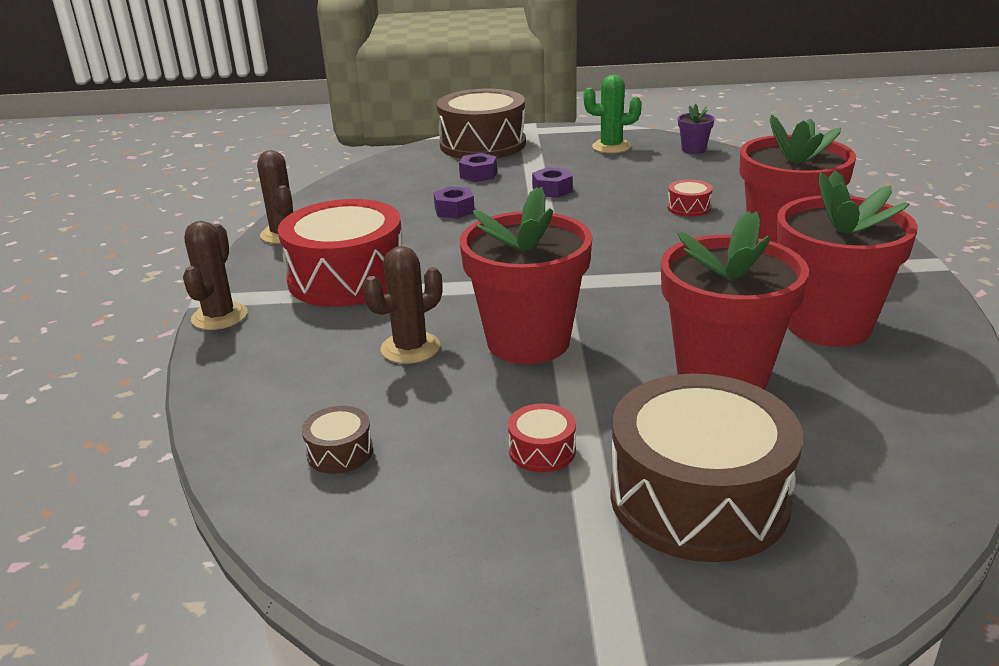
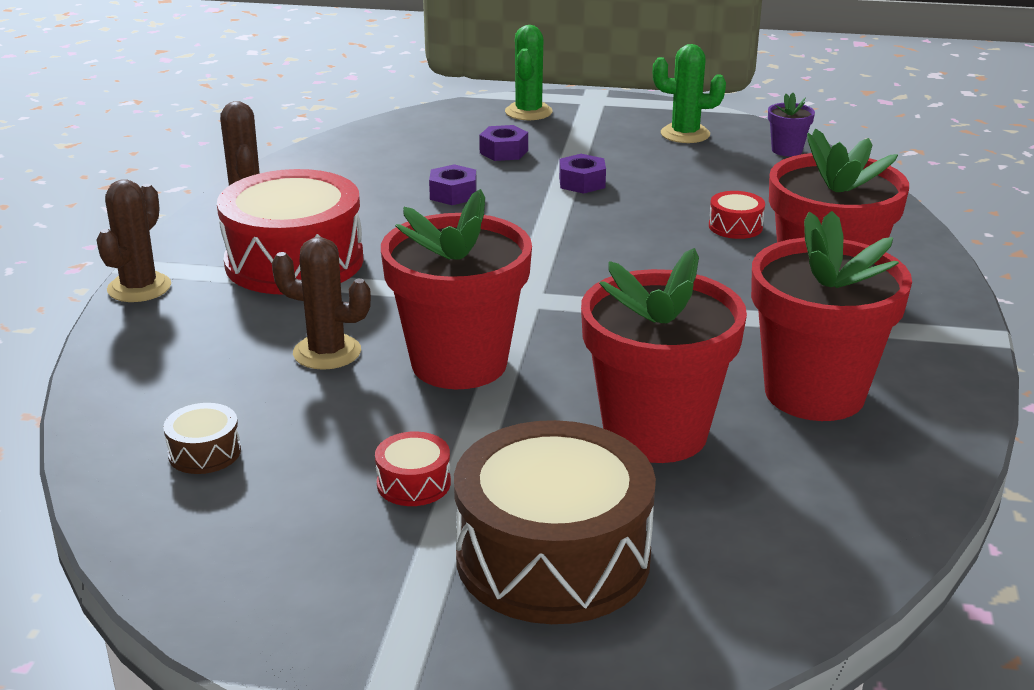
camera: 10 degrees right, 0 degrees up
(410, 348) = (327, 352): brown cactus -> brown cactus turned 45 degrees clockwise
(483, 144) = (528, 112): brown drum -> green cactus

